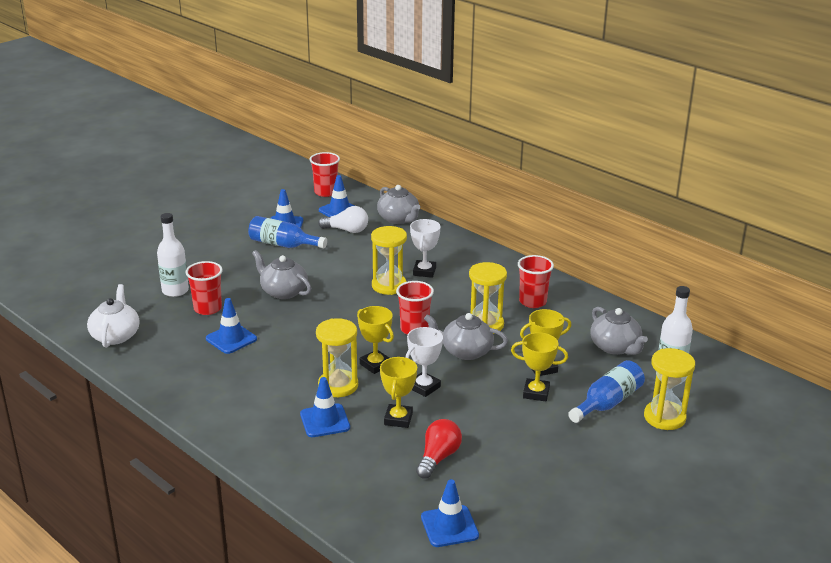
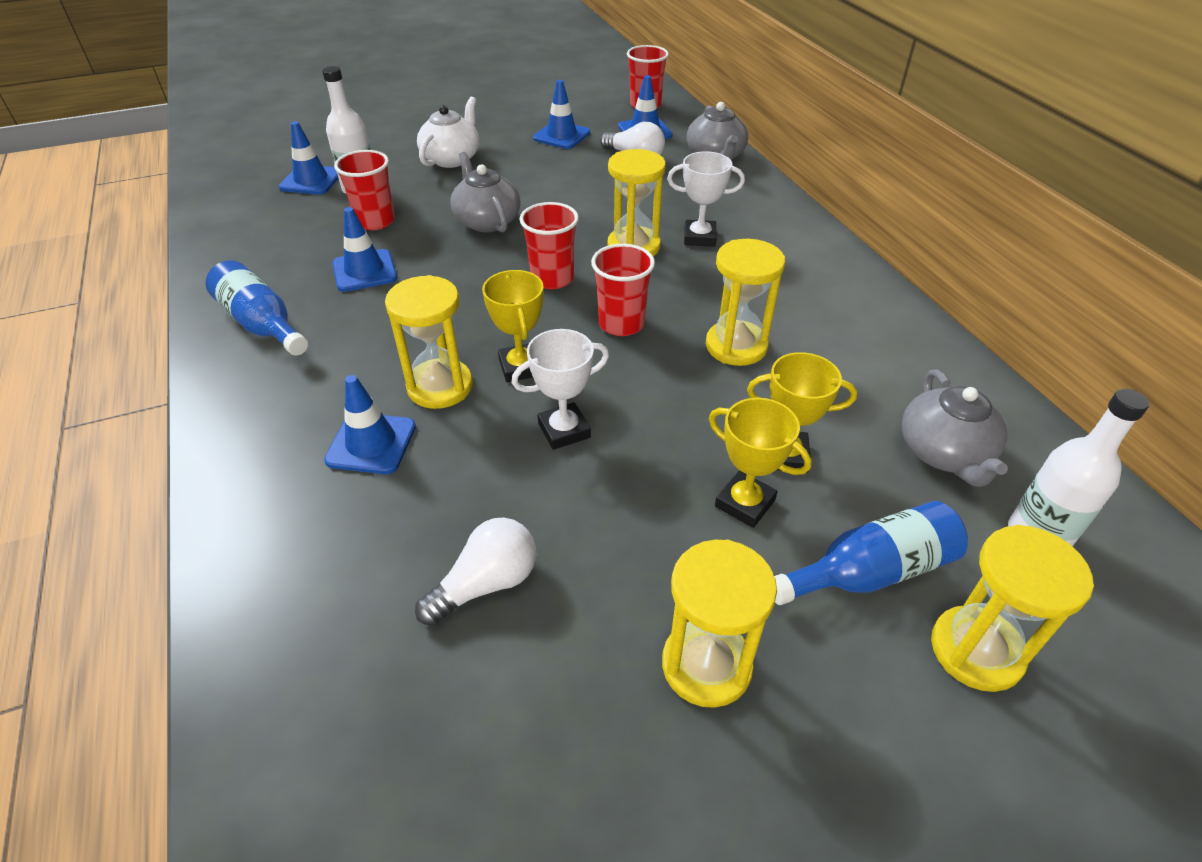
camera: 25 degrees right, 15 degrees up
(115, 335) = (238, 230): white teapot -> white teapot (452, 158)
(283, 244) = (539, 159): blue bottle -> blue bottle (262, 324)
(398, 419) = (481, 478): yellow trophy -> none
(424, 271) = (699, 237): white trophy -> white trophy turned 60 degrees clockwise
(438, 458) = (486, 584): red light bulb -> white light bulb
(449, 526) = (390, 762): blue traffic cone -> blue traffic cone (311, 180)
(465, 351) = (674, 384): grey teapot -> none
(532, 302) = (838, 327): red cup -> red cup (552, 278)
(558, 455) = (706, 665): none -> yellow hourglass

